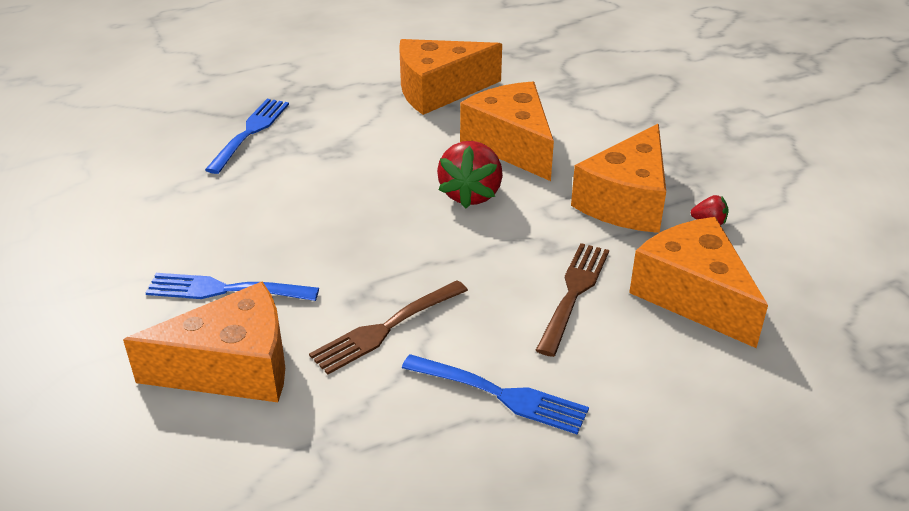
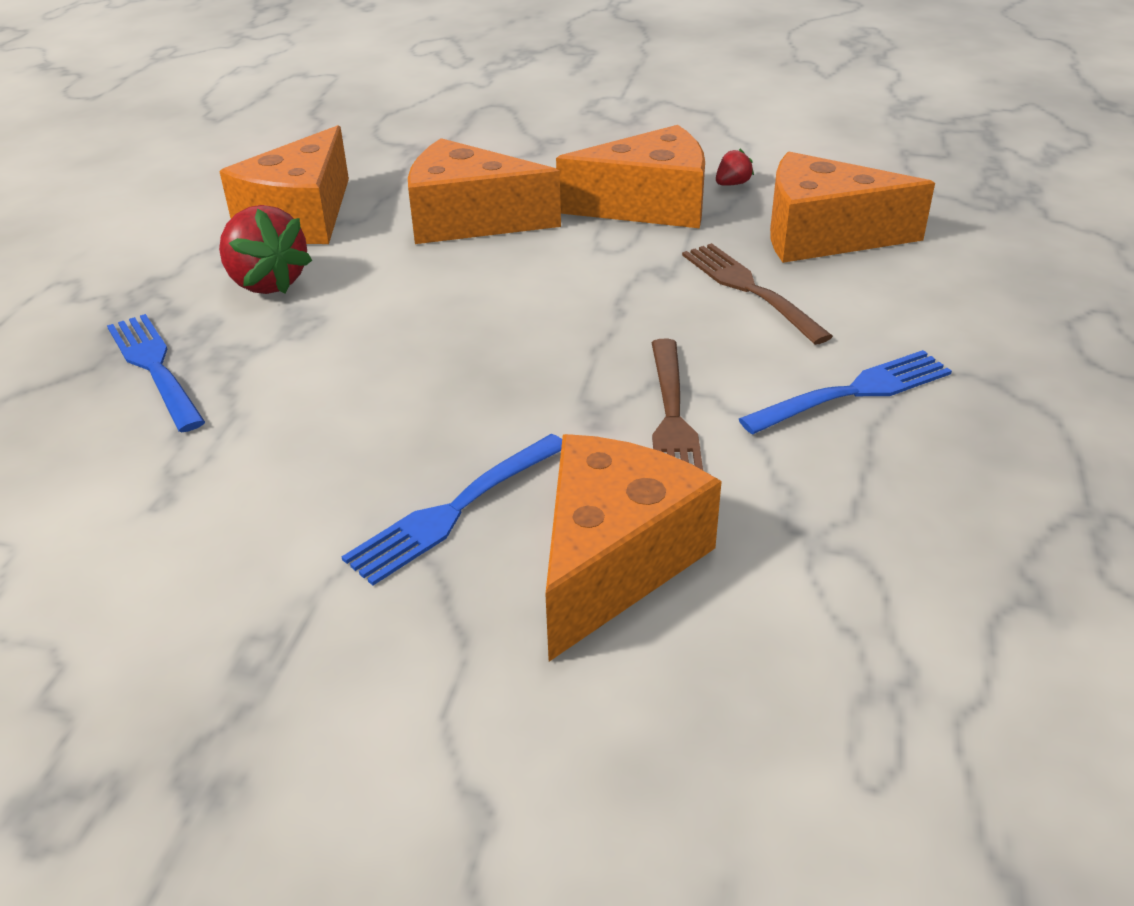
camera: 50 degrees left, 0 degrees up
(471, 194) = (516, 276): red strawberry -> red strawberry (267, 283)
(626, 201) = (648, 205): orange cheese -> orange cheese turned 75 degrees counterclockwise

